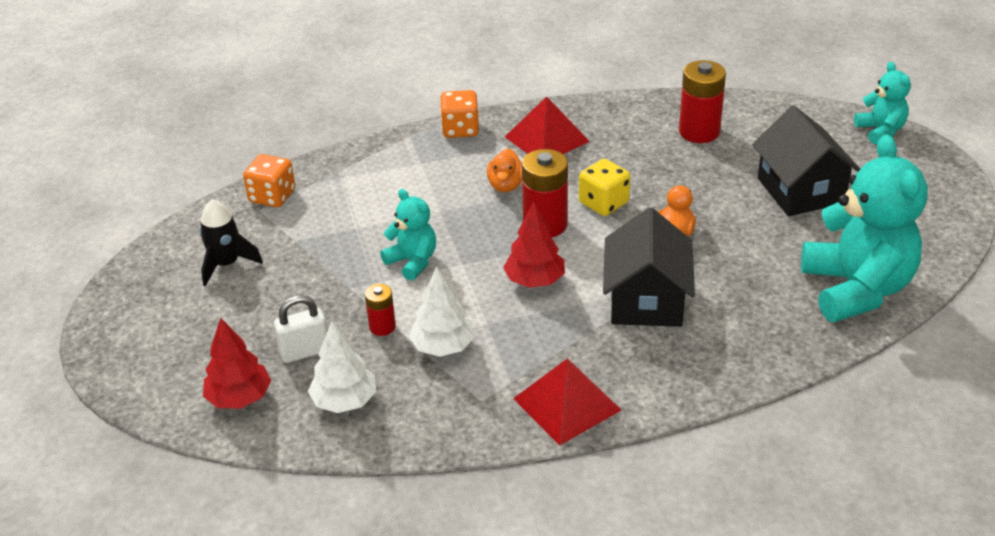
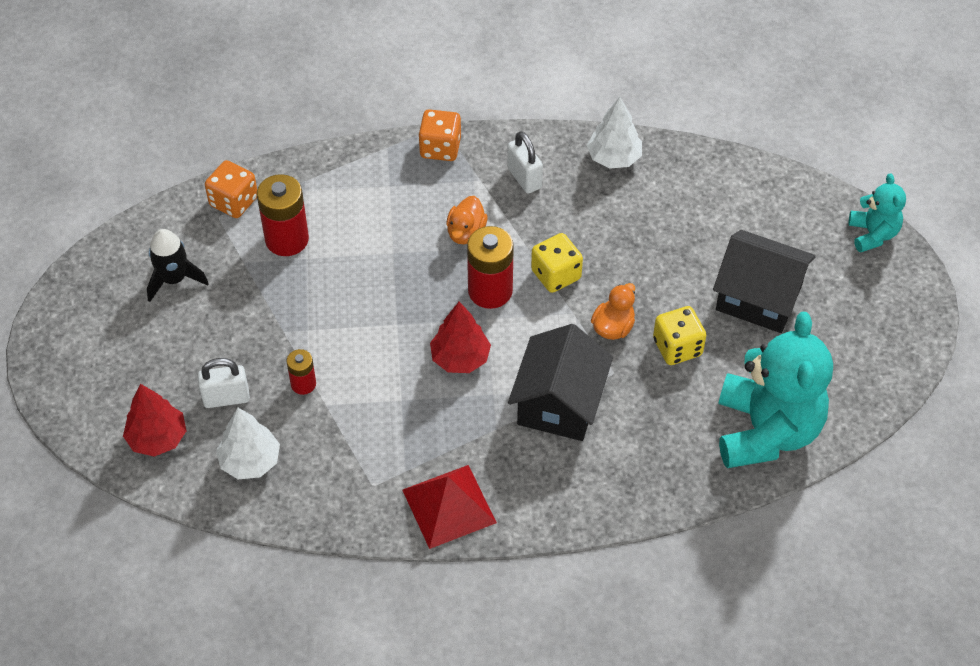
camera: 10 degrees right, 15 degrees up
(412, 261) = (350, 311): turquoise teddy bear -> none
(443, 347) = (353, 419): white tree -> white tree (614, 158)
(546, 139) = (524, 178): red pyramid -> white padlock
(699, 132) = (683, 199): red battery -> red battery (287, 239)
(742, 239) = (677, 347): none -> yellow dice
(800, 190) = (758, 297): black house -> black house turned 60 degrees counterclockwise

